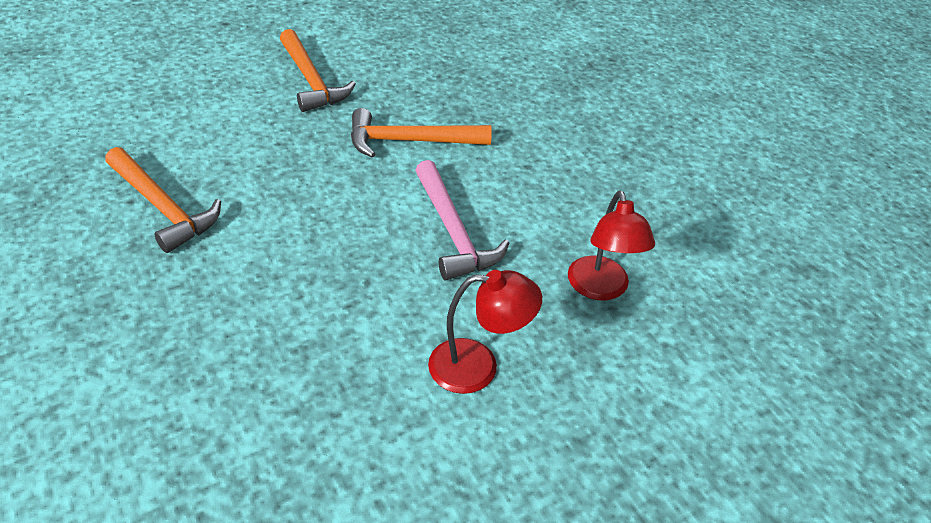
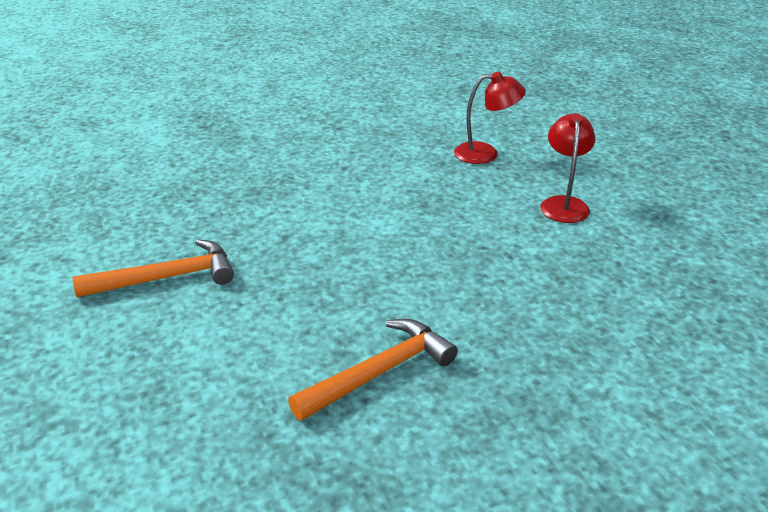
camera: 80 degrees left, 10 degrees down
(410, 141) = (297, 220): orange hammer -> none
(453, 232) = (425, 205): pink hammer -> none

